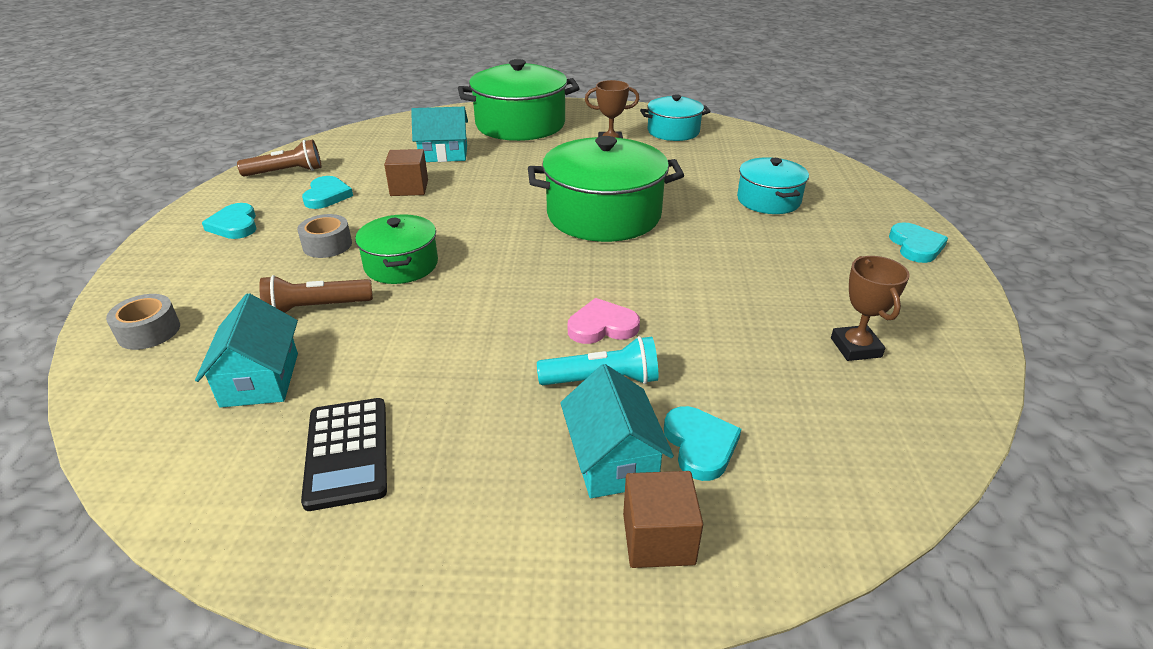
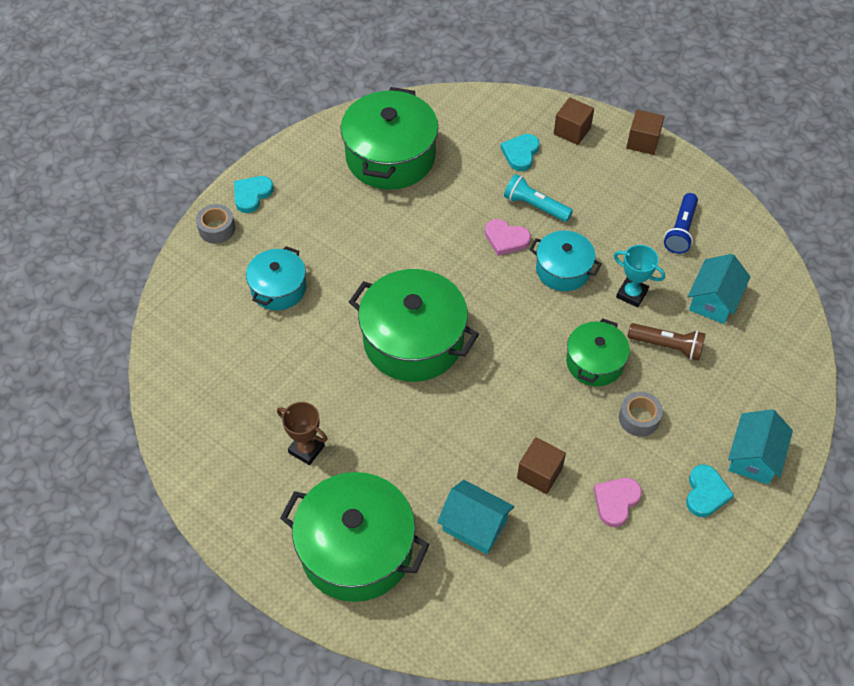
camera: 145 degrees left, 20 degrees up
(149, 331) = (777, 380): grey tape -> grey tape (217, 229)
(286, 172) = (641, 576): brown flashlight -> none
(327, 196) = (616, 501): turquoise heart -> pink heart
(347, 452) = (680, 230): black calculator -> blue flashlight
(389, 339) = (631, 294): none -> turquoise trophy
(503, 597) = (643, 142): none -> brown cube
(613, 460) = (564, 167): turquoise house -> turquoise house (754, 457)
(673, 131) = (226, 437): turquoise pot -> turquoise pot (563, 270)
(855, 347) = (390, 157): brown trophy -> green pot

